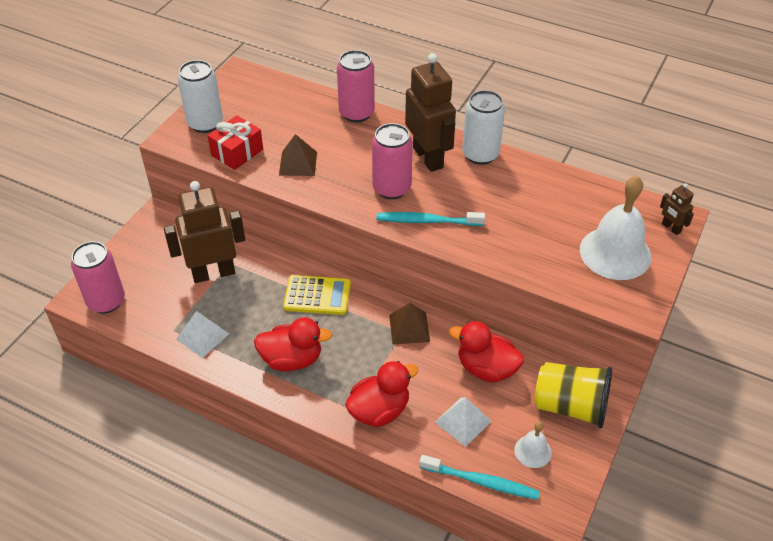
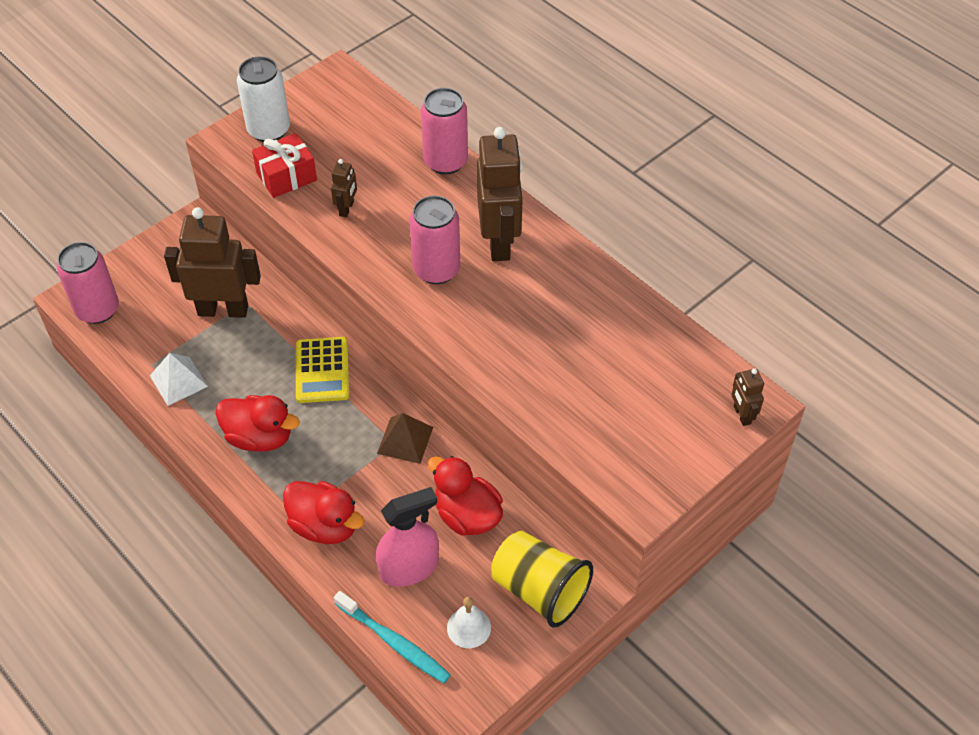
camera: 20 degrees right, 5 degrees up
(298, 163) = (347, 209): brown pyramid -> brown robot
(317, 296) = (322, 370): yellow calculator -> yellow calculator turned 60 degrees clockwise
(379, 410) = (325, 526): red duck -> red duck turned 45 degrees clockwise
(427, 221) = (456, 322): turquoise toothbrush -> none
(463, 421) = (409, 568): white pyramid -> pink spray bottle
(480, 154) = (563, 255): white can -> none
(615, 253) = (654, 426): white bell -> none

